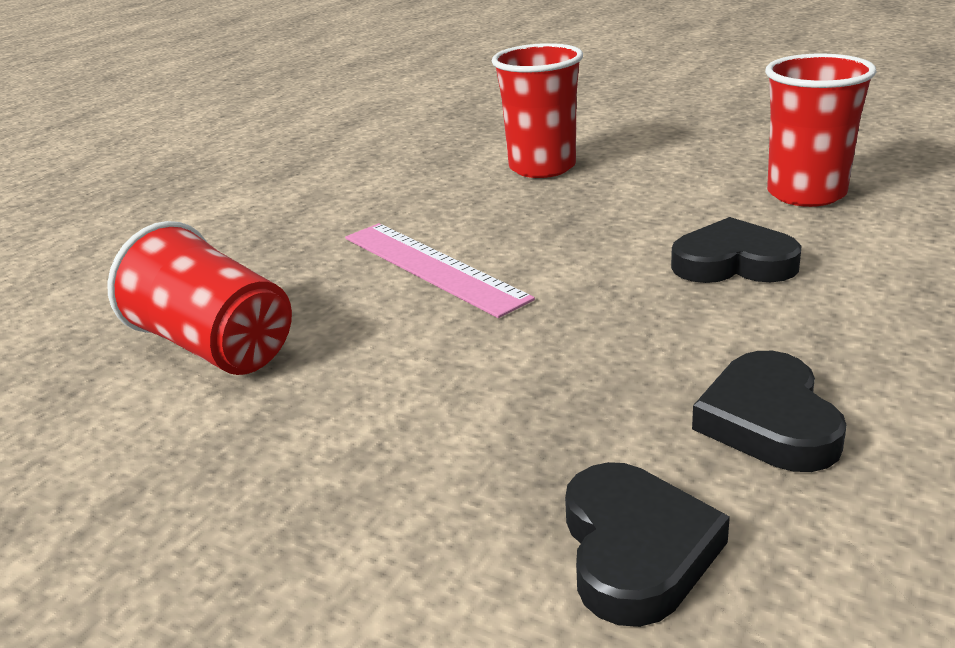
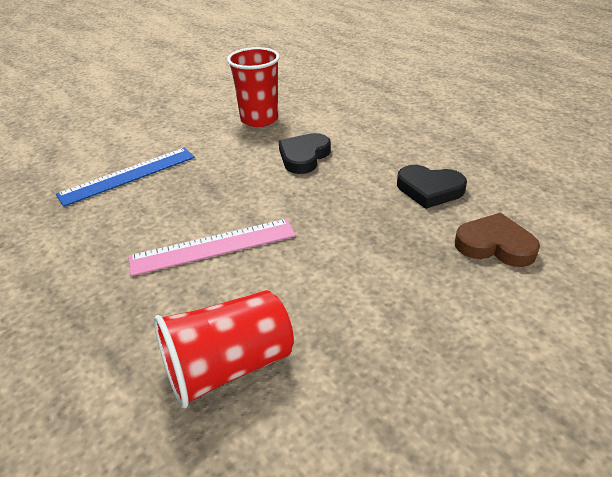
camera: 70 degrees left, 10 degrees up
(542, 167) = (128, 175): red cup -> blue ruler
(636, 550) = (495, 245): black heart -> brown heart

